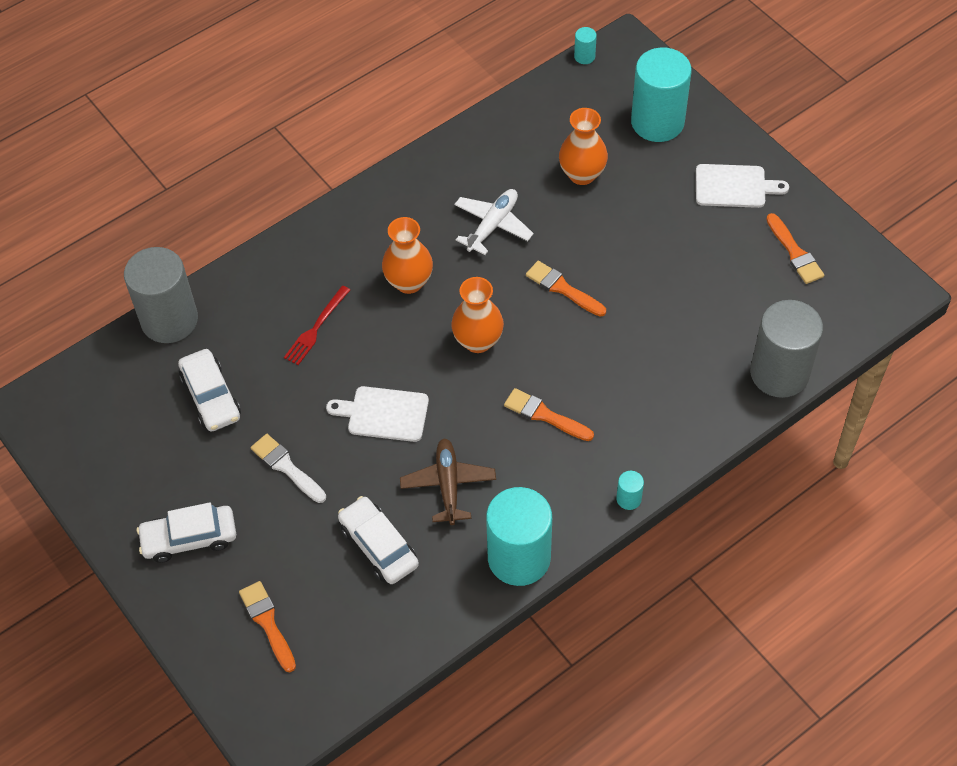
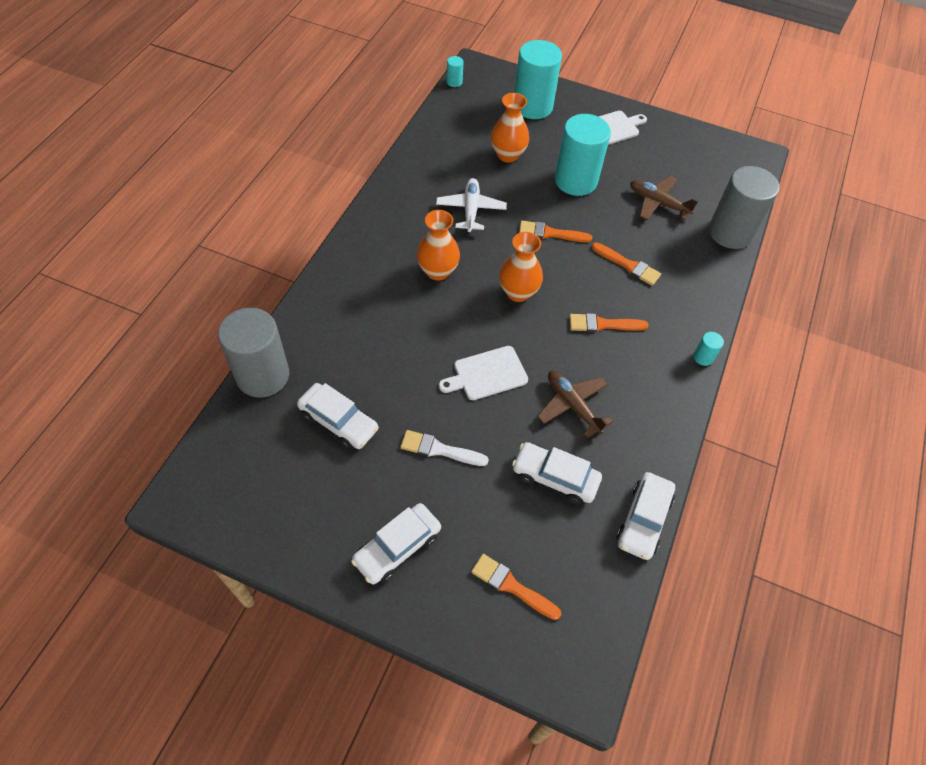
camera: 35 degrees left, 0 degrees up
(316, 327) = (389, 332): red fork -> none
(436, 627) = (643, 520): none -> white car
(519, 558) = (662, 435): turquoise cylinder -> turquoise cylinder (575, 181)
(718, 302) = (658, 203): none -> brown plane
(795, 252) = (679, 155): orange brush -> orange brush (628, 265)

